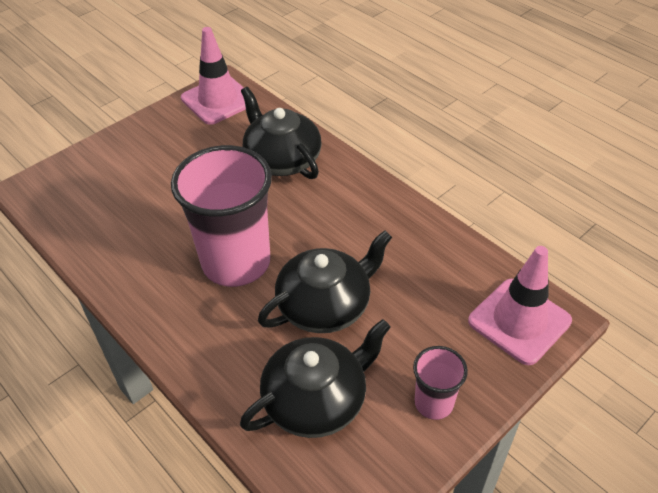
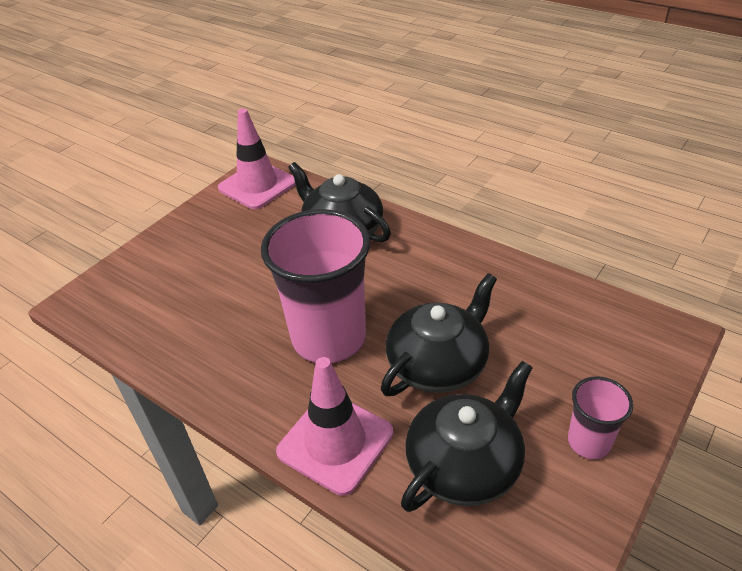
camera: 10 degrees left, 5 degrees down
(519, 321) = (639, 343): pink traffic cone -> pink traffic cone (335, 442)

